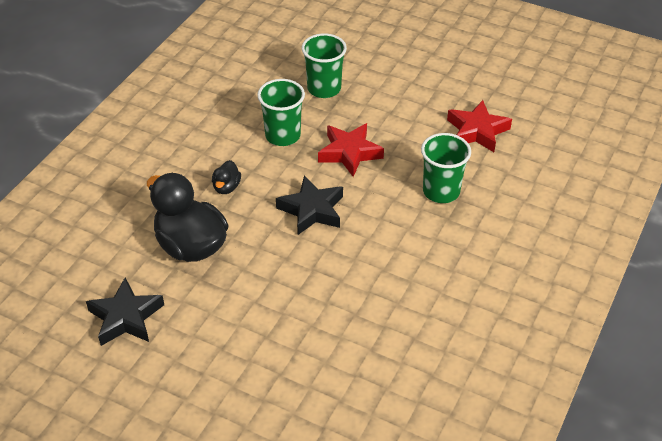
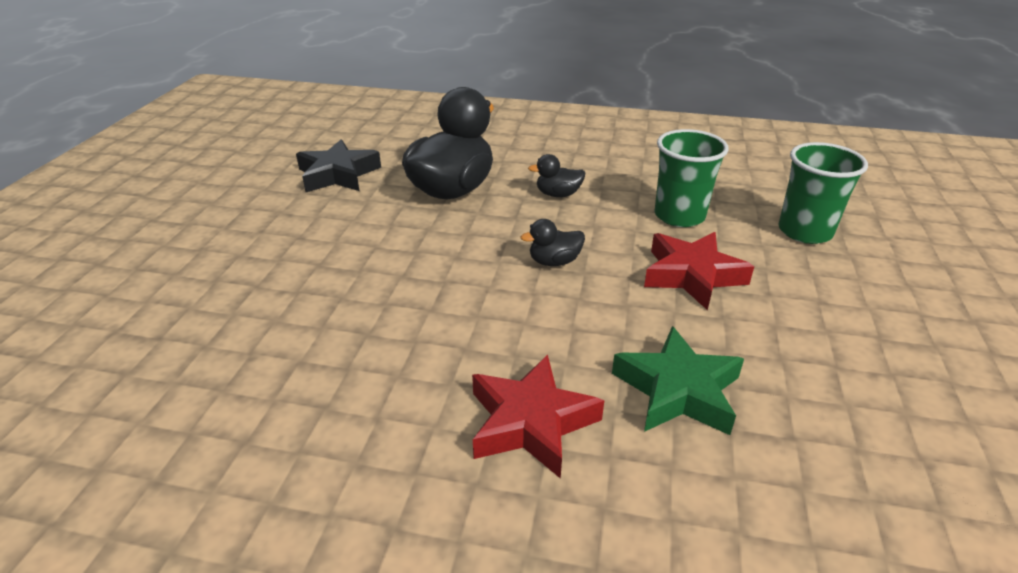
camera: 75 degrees right, 10 degrees down
(312, 210) = (554, 262): black star -> black duck
(441, 191) = (678, 390): green cup -> green star
(477, 131) = (881, 419): red star -> red star (530, 422)

